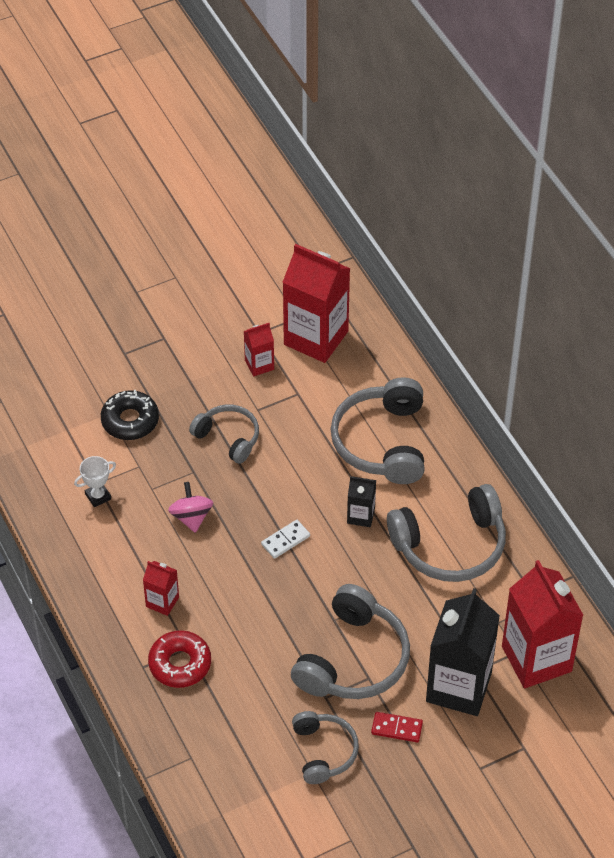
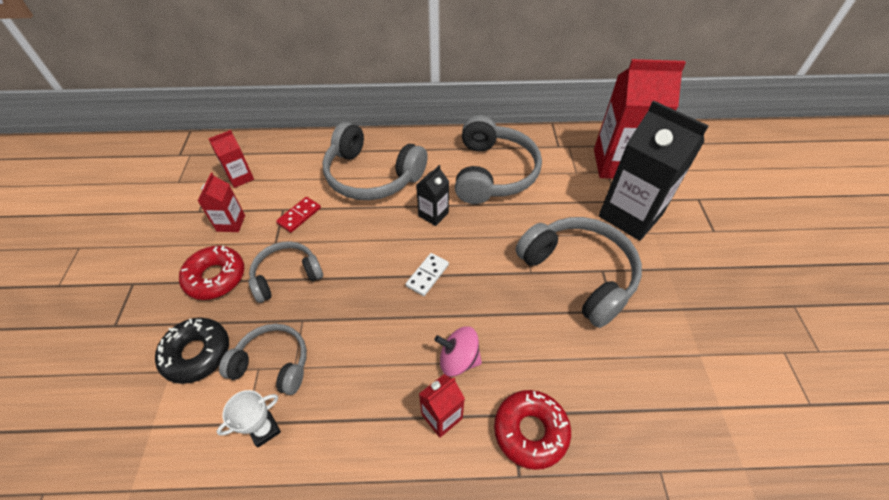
camera: 65 degrees left, 0 degrees up
(98, 496) = (264, 429): white trophy -> white trophy turned 60 degrees clockwise
(191, 517) = (353, 343): pink spinning top -> pink spinning top (458, 360)
(200, 389) = (215, 277): none -> red donut
(285, 540) = (427, 275): white domino -> white domino turned 45 degrees clockwise
(316, 338) = (240, 177): red carton -> red carton, size x0.47
(323, 751) = (677, 336): grey headphones -> grey headphones (273, 364)
(397, 728) = (662, 270): red domino -> red domino (299, 216)

